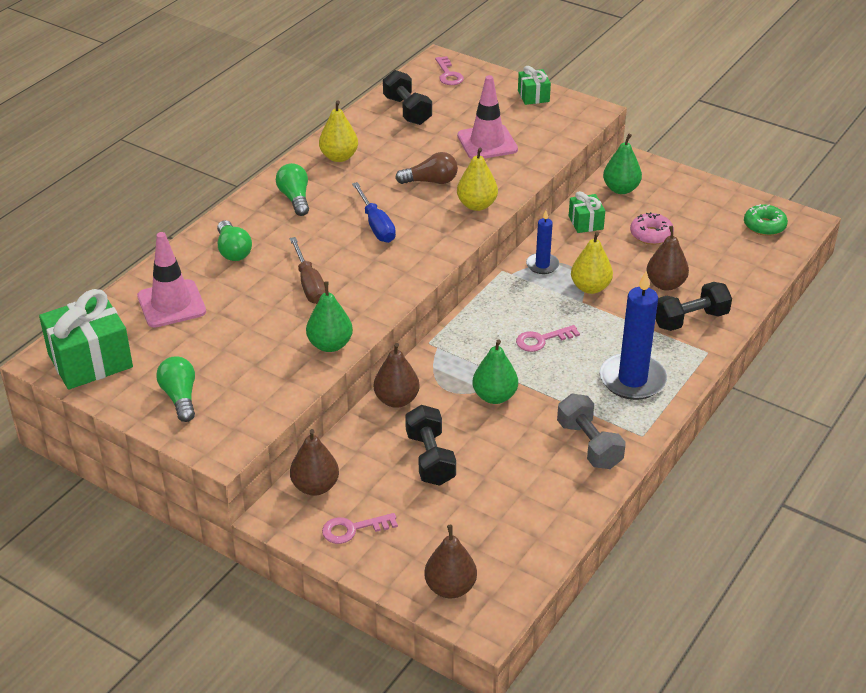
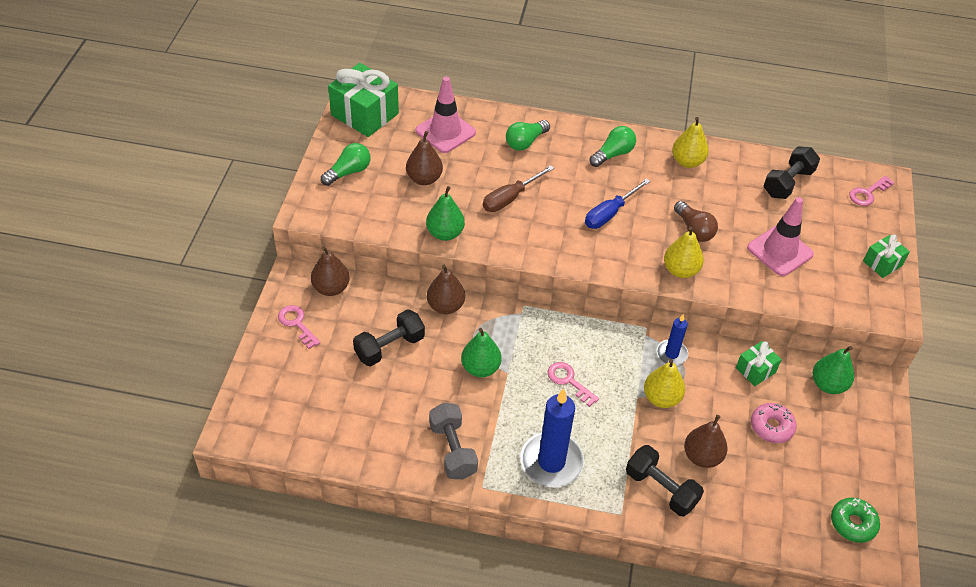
camera: 65 degrees right, 10 degrees up
(450, 588) = (259, 400): brown pear -> brown pear (424, 179)
(589, 445) = (452, 450): grey dumbbell -> grey dumbbell turned 60 degrees counterclockwise

